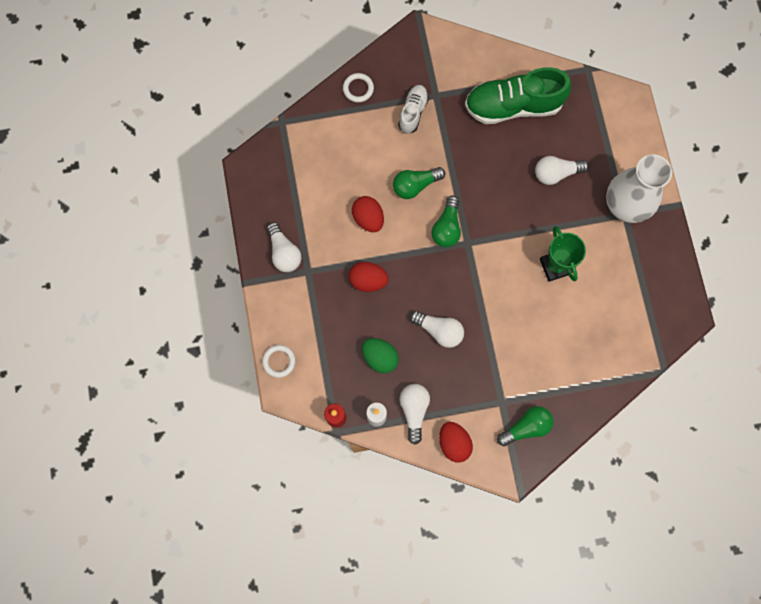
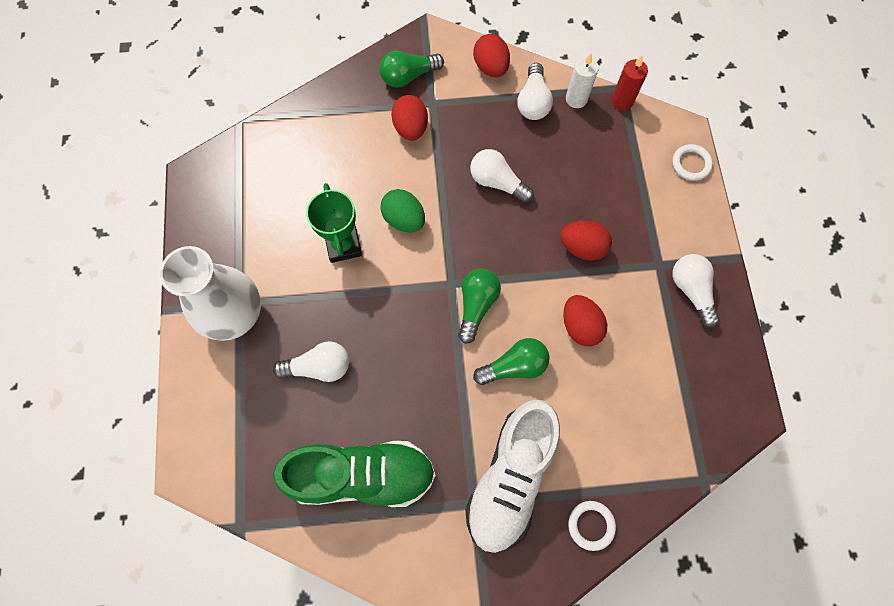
camera: 175 degrees left, 5 degrees down
(380, 357) = (570, 159): green egg -> green egg (404, 219)
(413, 112) = (510, 478): white shoe -> white shoe, size x1.90
(517, 375) = (411, 128): none -> red egg

